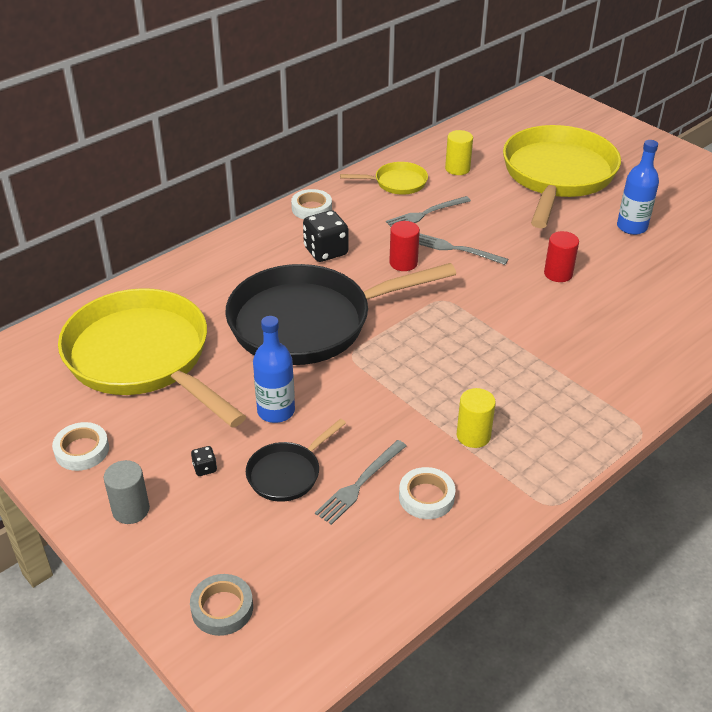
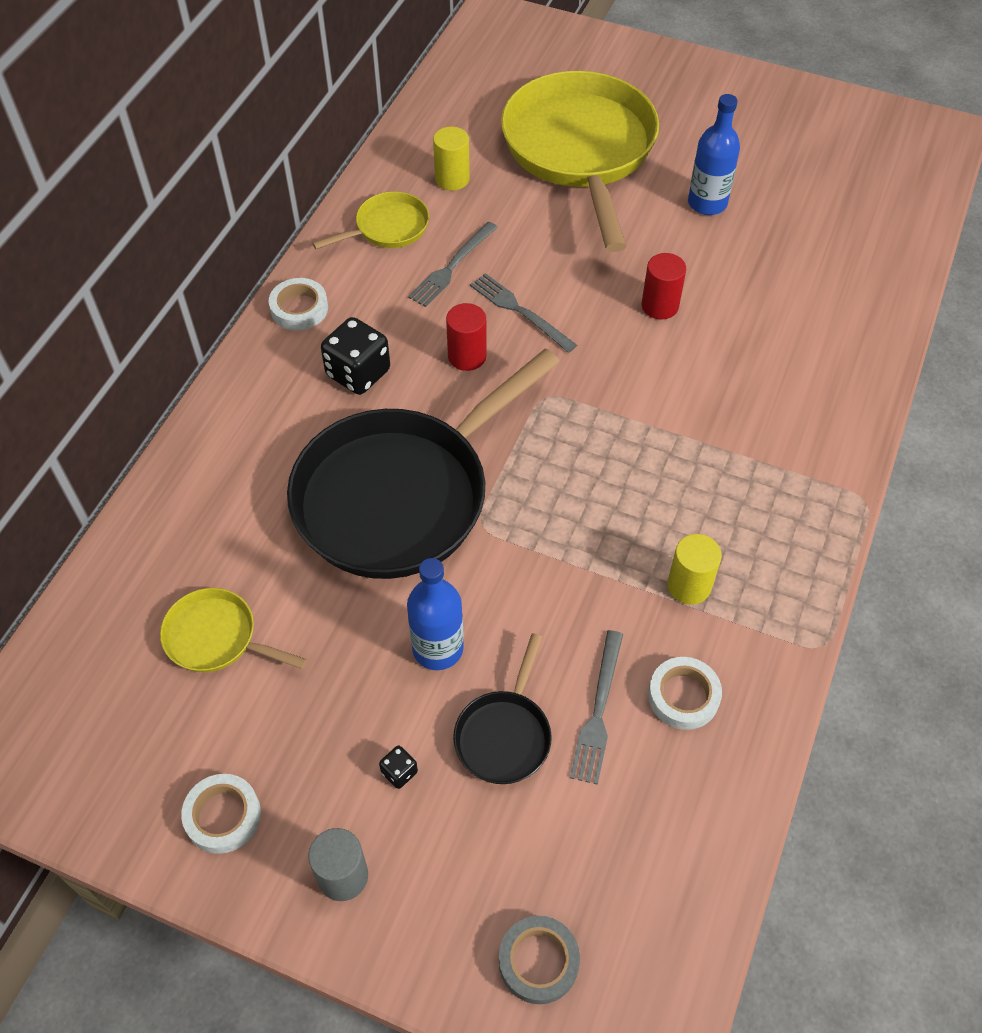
camera: 25 degrees left, 15 degrees up
(143, 358) = (216, 637): yellow pan -> yellow pan, size x0.44
(456, 249) = (519, 311): grey fork -> grey fork turned 45 degrees clockwise

